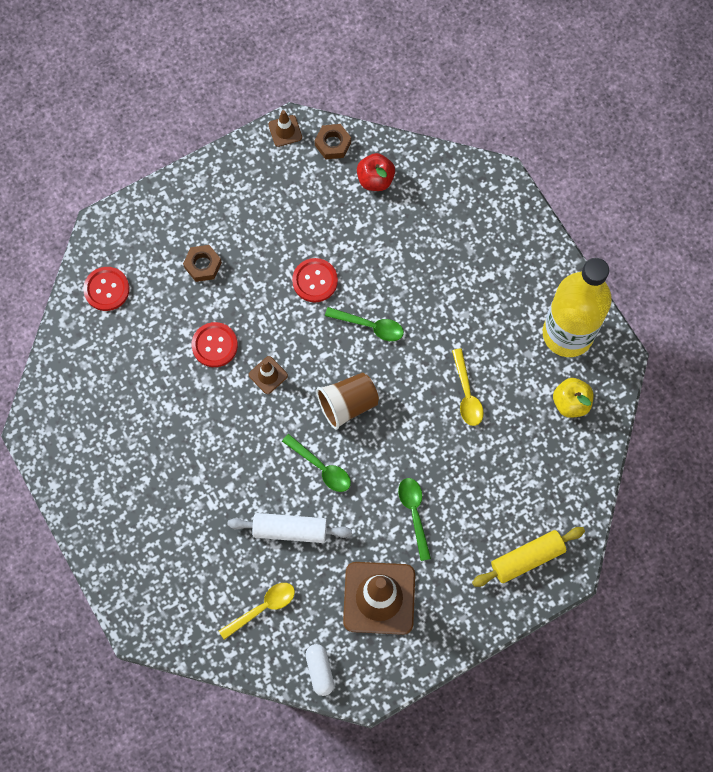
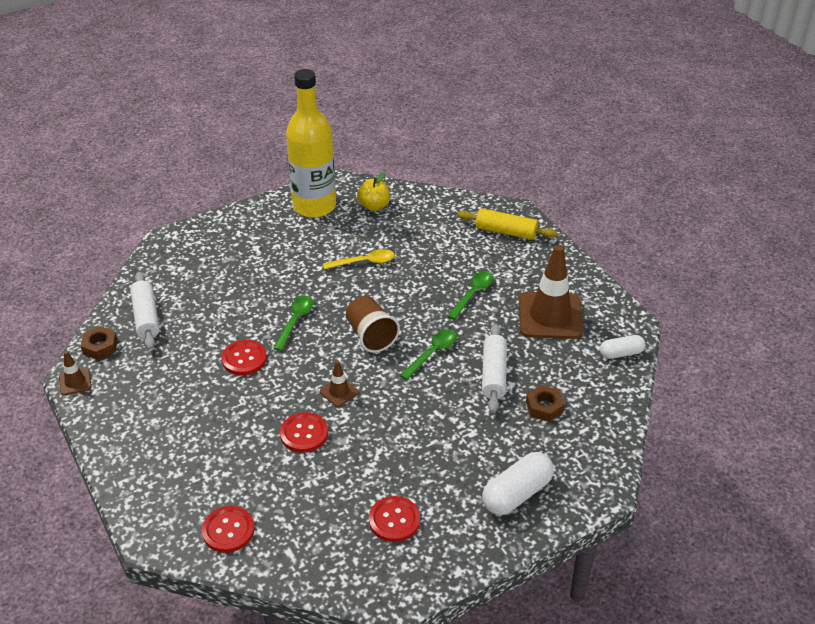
camera: 90 degrees left, 30 degrees down
(110, 430) = (394, 520): none -> red button
(135, 543) = (517, 493): none -> white capsule
(203, 265) = (213, 445): brown nut -> brown nut (544, 407)
(262, 608) = (570, 393): yellow spoon -> none
(375, 179) = (146, 317): red apple -> white rolling pin
(414, 513) = (472, 294): green spoon -> green spoon turned 135 degrees clockwise
(527, 558) = (506, 231): yellow rolling pin -> yellow rolling pin turned 45 degrees counterclockwise

